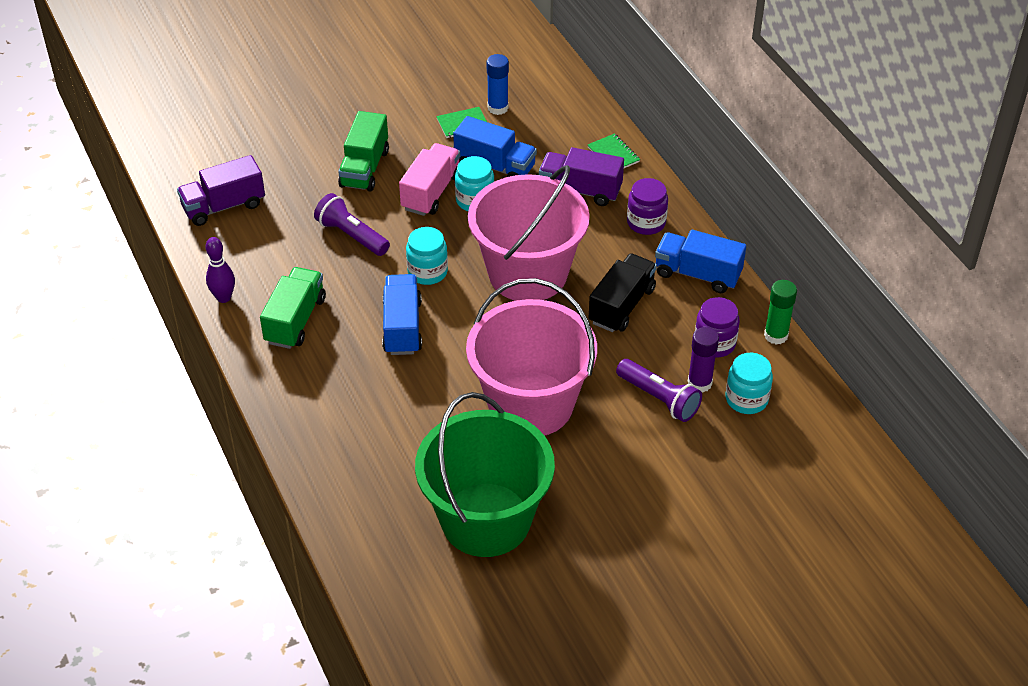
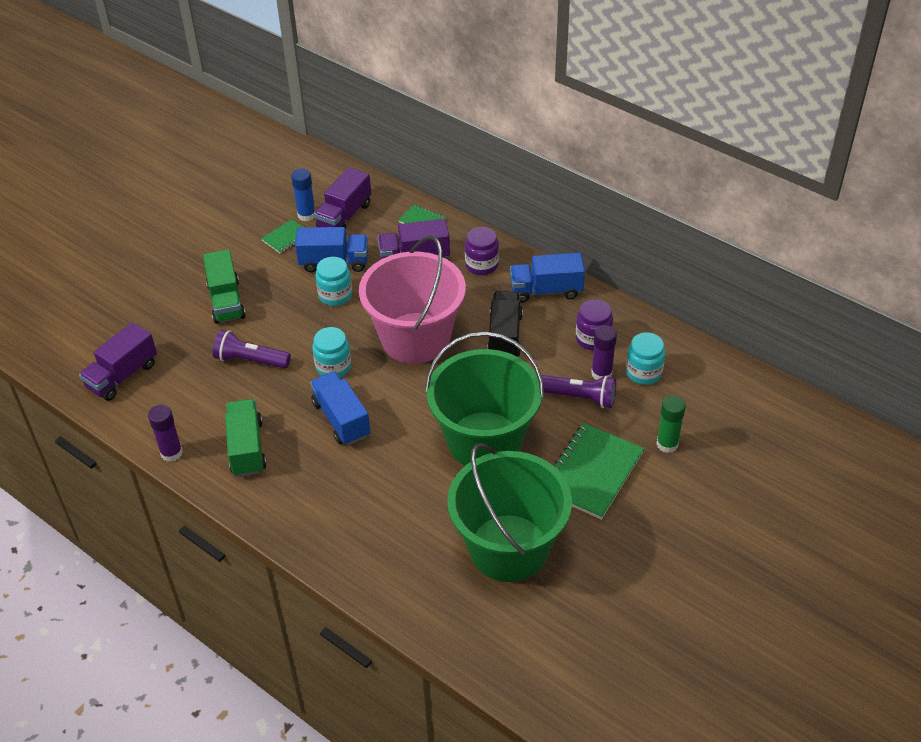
camera: 25 degrees left, 0 degrees up
(223, 298) = (171, 453): purple bowling pin -> purple glue stick
(431, 192) = (295, 301): pink truck -> none
(531, 404) = (484, 441): pink bucket -> green bucket
(536, 121) = (344, 216): none -> purple truck
(620, 480) = (591, 473): none -> green notebook
(776, 335) = (633, 316): green glue stick -> green glue stick (667, 444)

